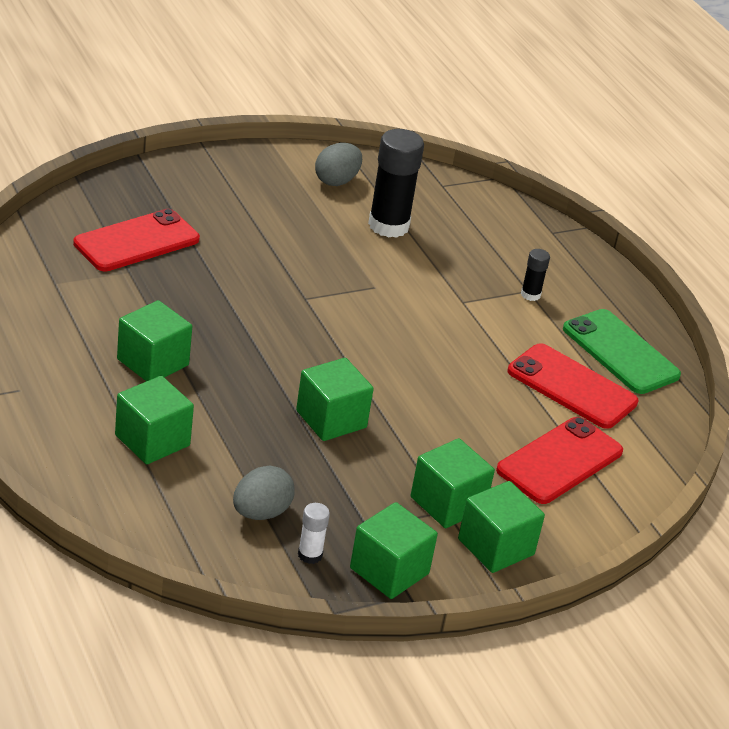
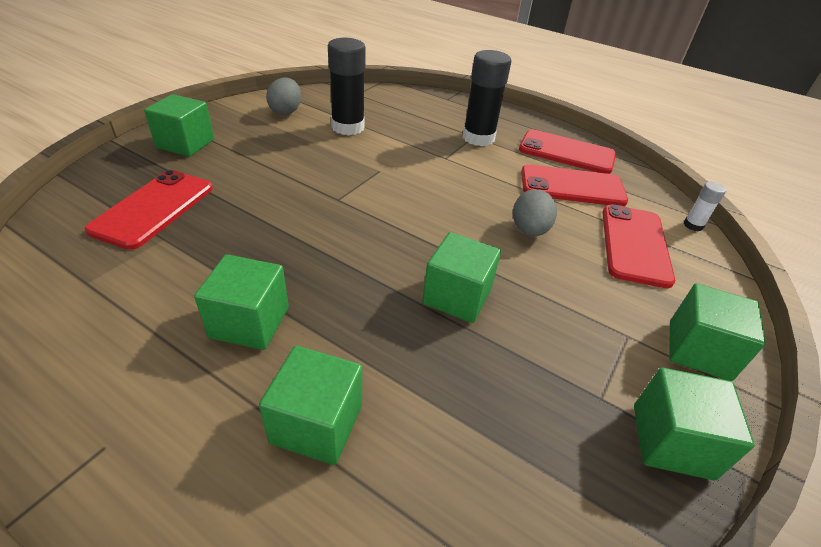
camera: 30 degrees left, 5 degrees up
(261, 513) = (502, 450): grey egg -> grey egg (529, 230)
(310, 555) = (596, 475): white glue stick -> white glue stick (693, 225)
(447, 503) = (621, 328): green cube -> green cube (185, 144)
(530, 295) = (478, 138): black glue stick -> black glue stick, size x2.10
(620, 352) = (566, 152): green phone -> red phone

